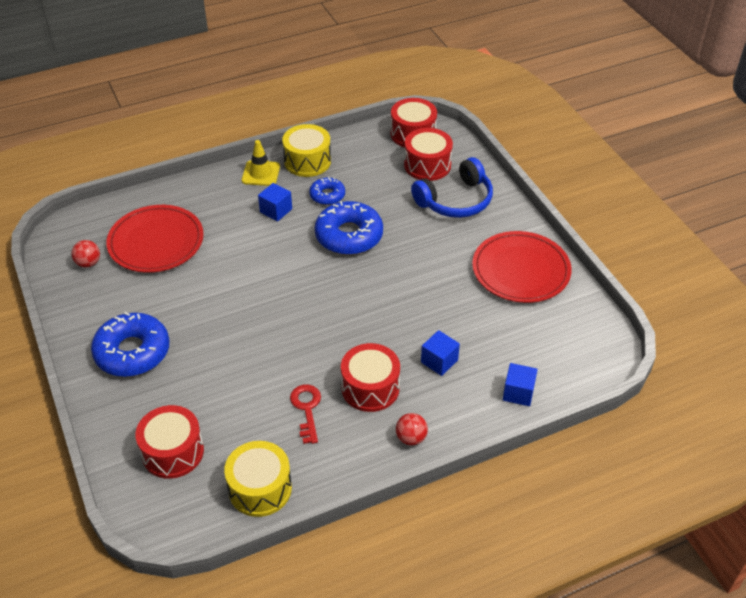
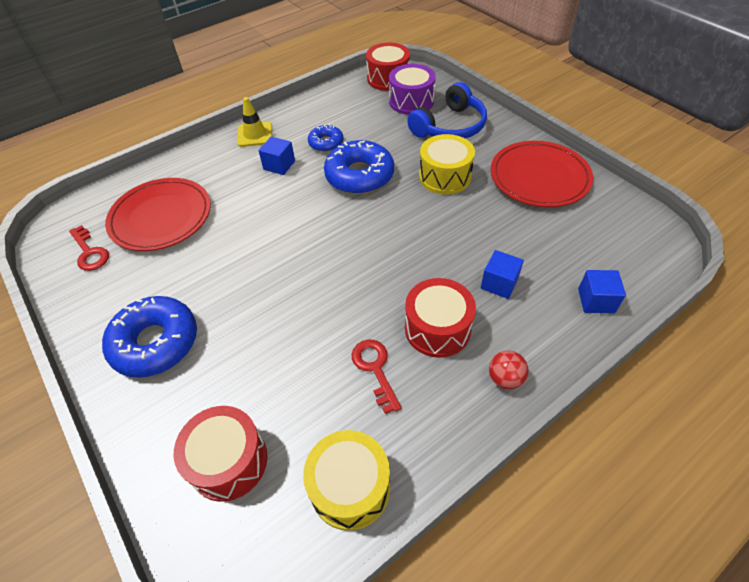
camera: 10 degrees left, 5 degrees up
(88, 263) = (89, 252): red ball -> red key
(307, 161) = (297, 117): yellow drum -> yellow drum (445, 176)
(427, 165) = (411, 101): red drum -> purple drum

